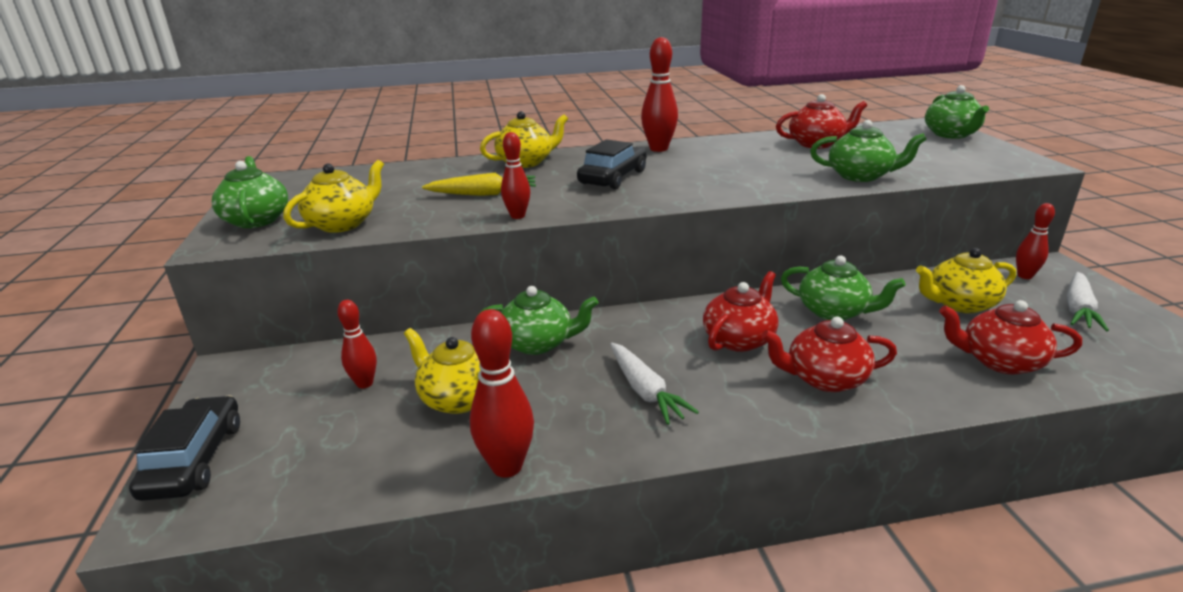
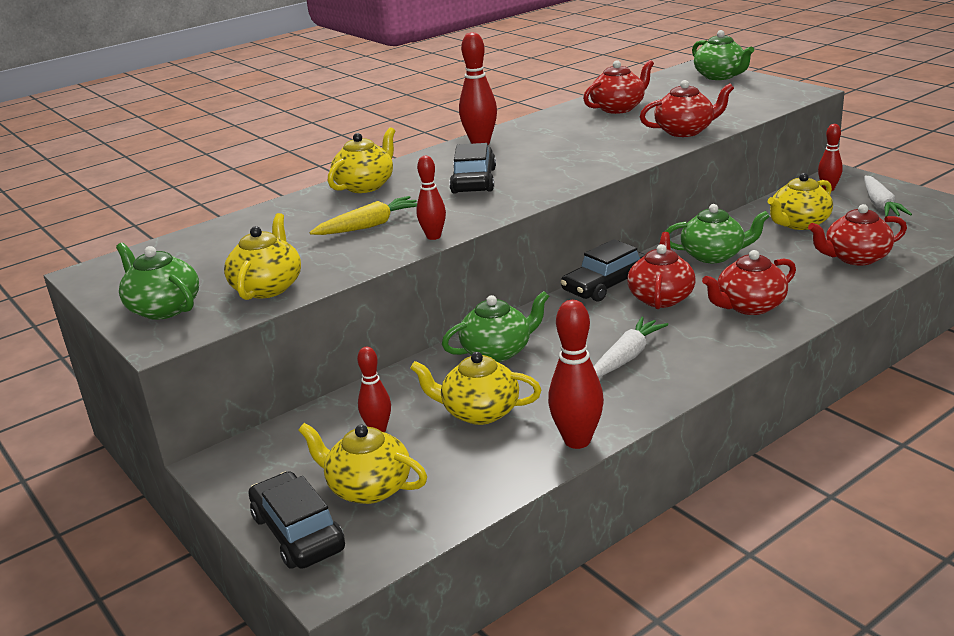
camera: 25 degrees left, 0 degrees up
(292, 438) = (368, 488): none -> yellow teapot
(645, 391) = (627, 357): white carrot -> white carrot turned 90 degrees counterclockwise
(698, 309) = (605, 284): none -> black car
(860, 176) = (685, 131): green teapot -> red teapot

